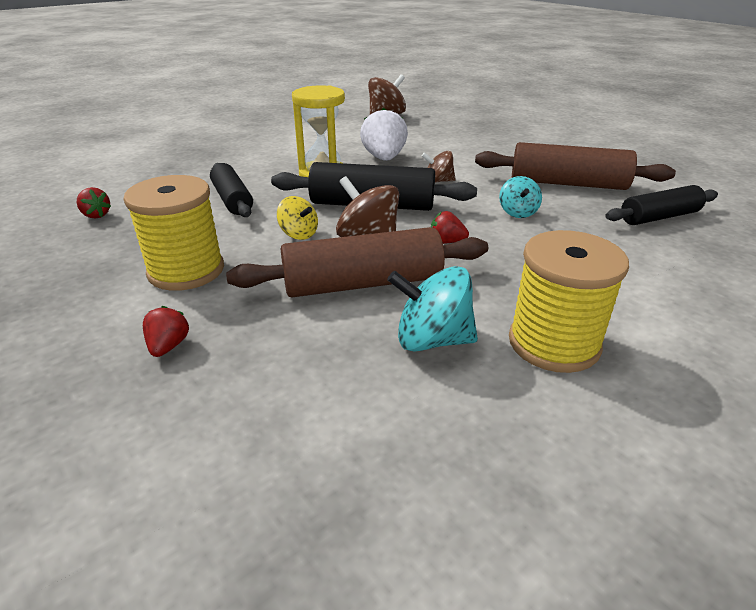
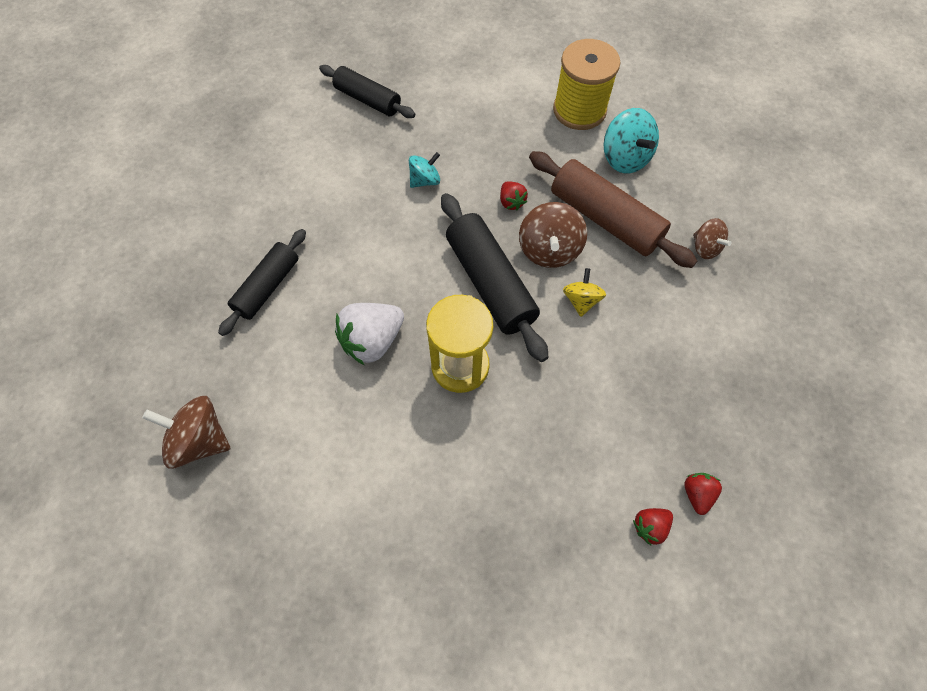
camera: 125 degrees left, 30 degrees up
(168, 346) = (748, 270): red strawberry -> red strawberry (650, 526)
(186, 270) = (688, 331): yellow spool -> none
(232, 200) = (572, 402): black rolling pin -> black rolling pin (267, 287)
(438, 181) = (401, 262): brown spinning top -> brown spinning top (705, 248)
(567, 184) = (336, 168): brown rolling pin -> none

